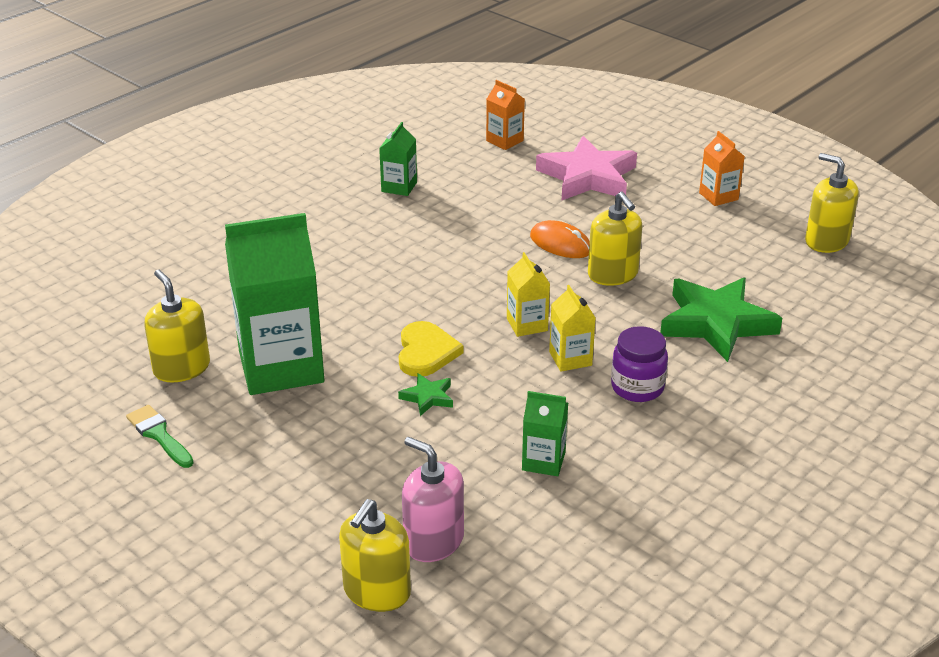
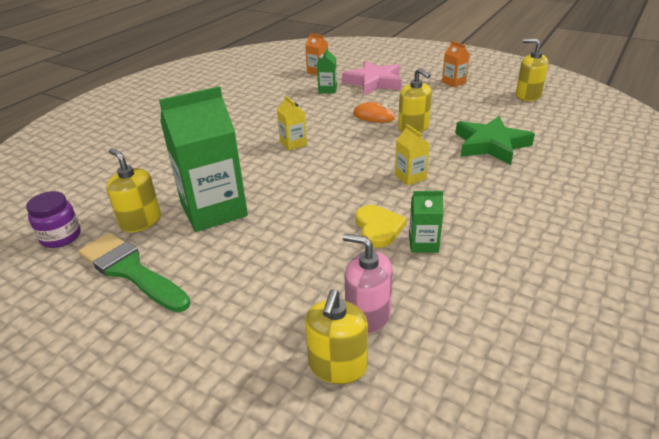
camera: 10 degrees left, 0 degrees up
(159, 435) = (130, 270): green brush -> green brush, size x1.87
(399, 187) = (262, 100): green carton -> green carton (327, 90)
(426, 352) = (313, 187): yellow heart -> yellow heart (378, 228)
(428, 397) = (324, 214): green star -> none
(527, 324) = (373, 161): yellow carton -> yellow carton (293, 143)
(637, 387) = (462, 187): purple jar -> purple jar (61, 237)

